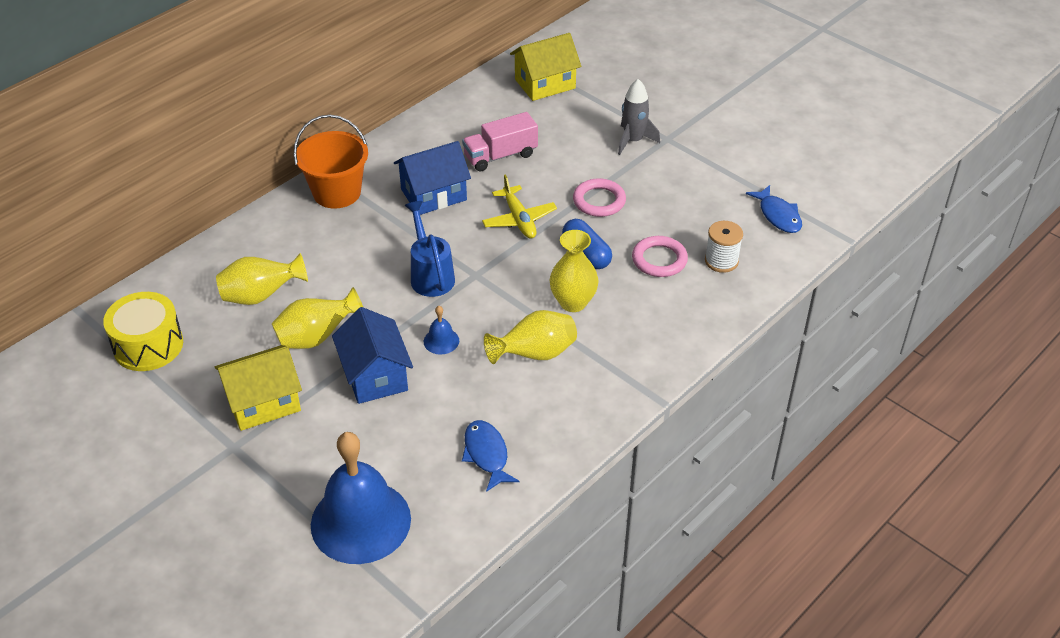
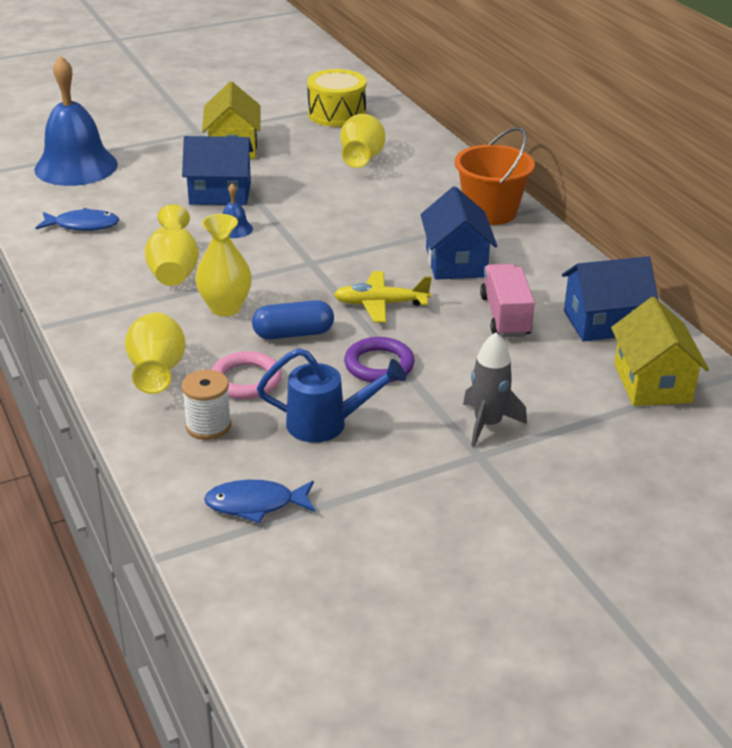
camera: 110 degrees right, 10 degrees down
(317, 337) = (289, 176): yellow vase -> yellow vase (157, 373)
(430, 274) = (329, 239): blue watering can -> blue watering can (327, 424)
(483, 111) = (604, 322): none -> blue house
(599, 201) = (379, 365): pink ring -> purple ring

